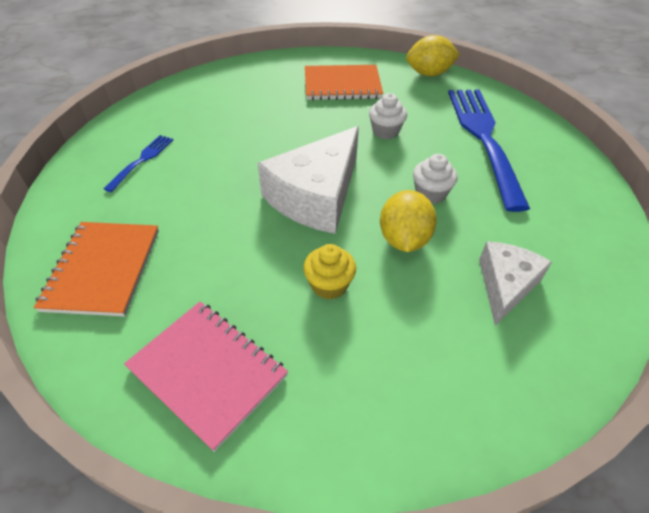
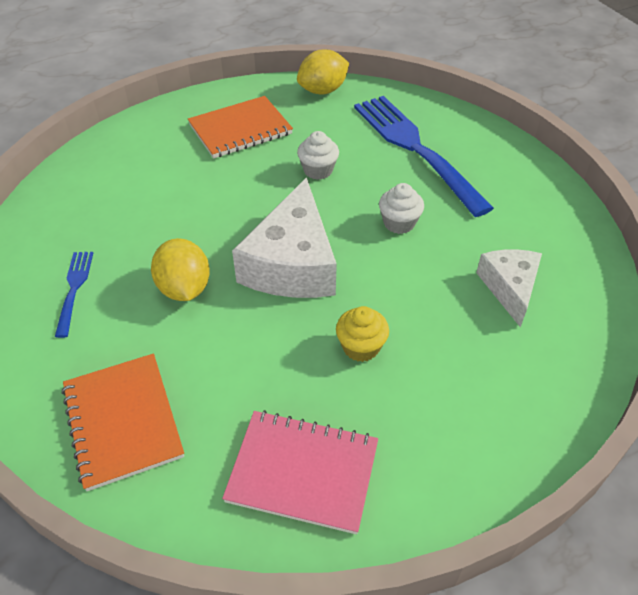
camera: 25 degrees left, 0 degrees up
(404, 239) = (401, 277): yellow lemon -> yellow lemon (184, 288)

